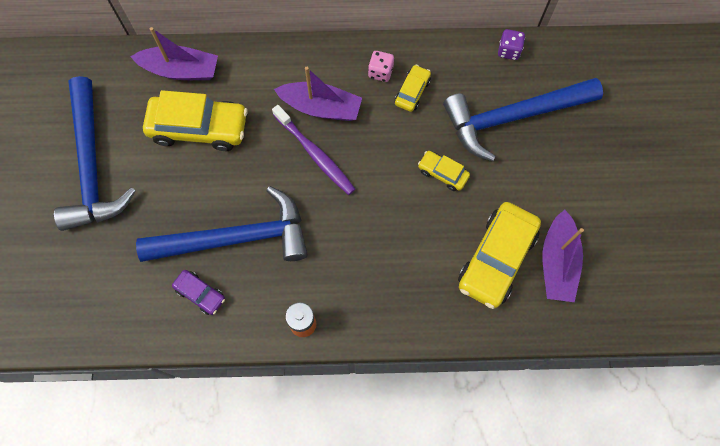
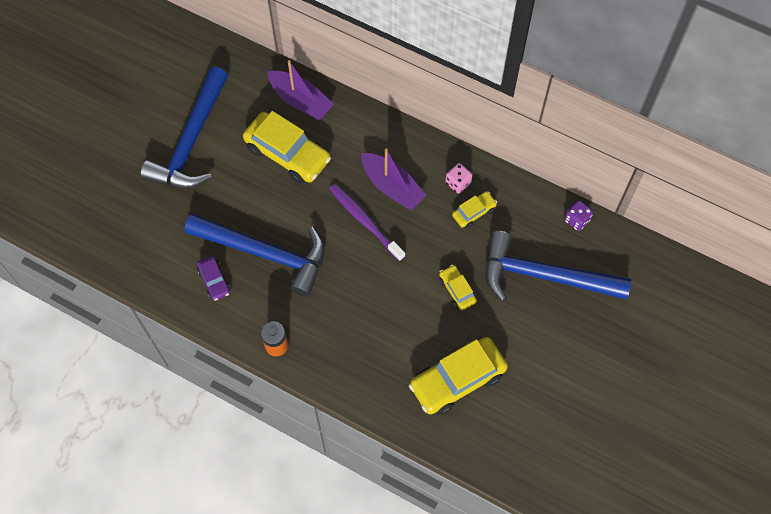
camera: 30 degrees right, 5 degrees down
(315, 154) = (365, 221): purple toothbrush -> purple toothbrush turned 150 degrees clockwise
(557, 262) = (505, 410): purple boat -> none

